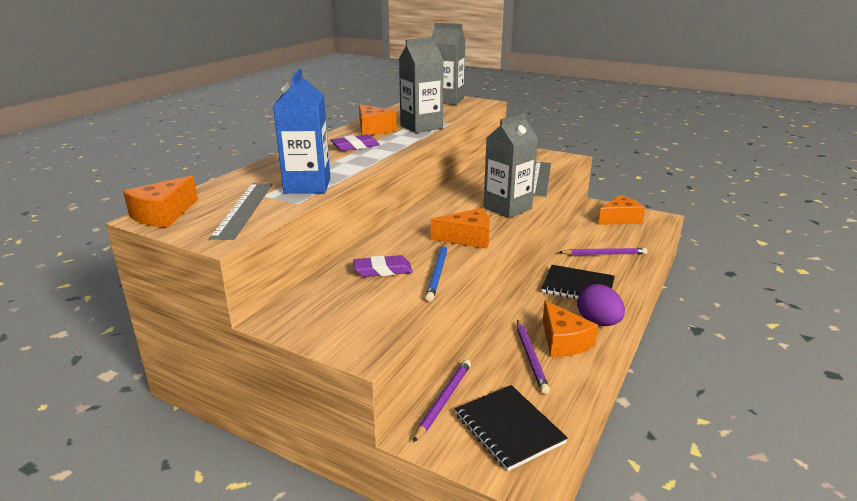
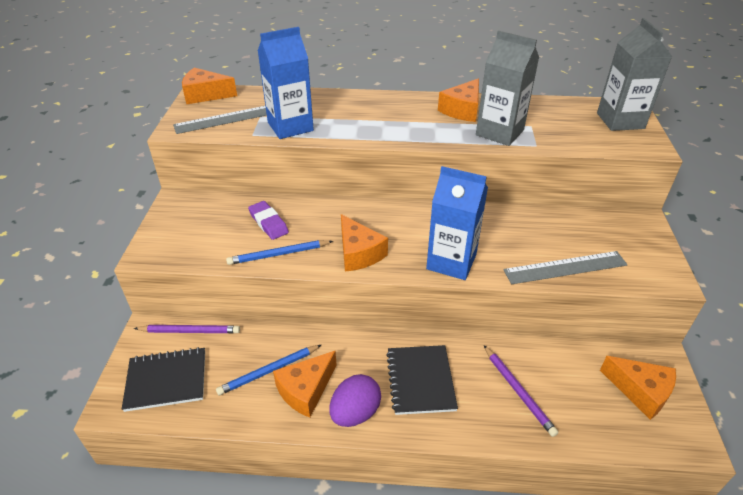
camera: 65 degrees right, 15 degrees up
(355, 146) = (403, 116): purple eraser -> none
(507, 208) = (451, 262): grey carton -> blue carton
(508, 428) = (166, 380): black notebook -> black notebook turned 45 degrees clockwise
(530, 357) = (269, 371): purple pencil -> blue pencil

